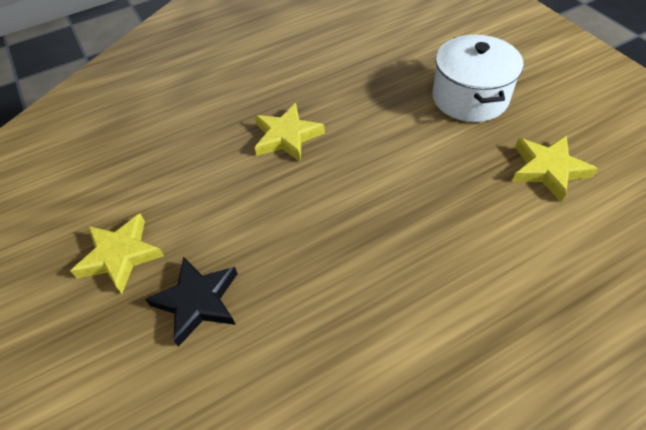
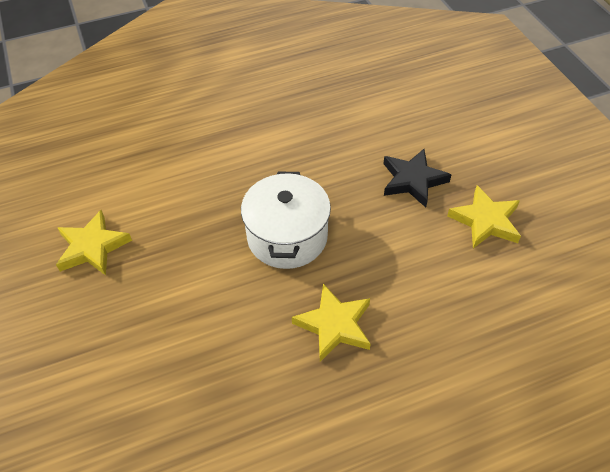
camera: 175 degrees left, 0 degrees up
(470, 97) = (111, 349): white pot -> white pot (287, 237)

